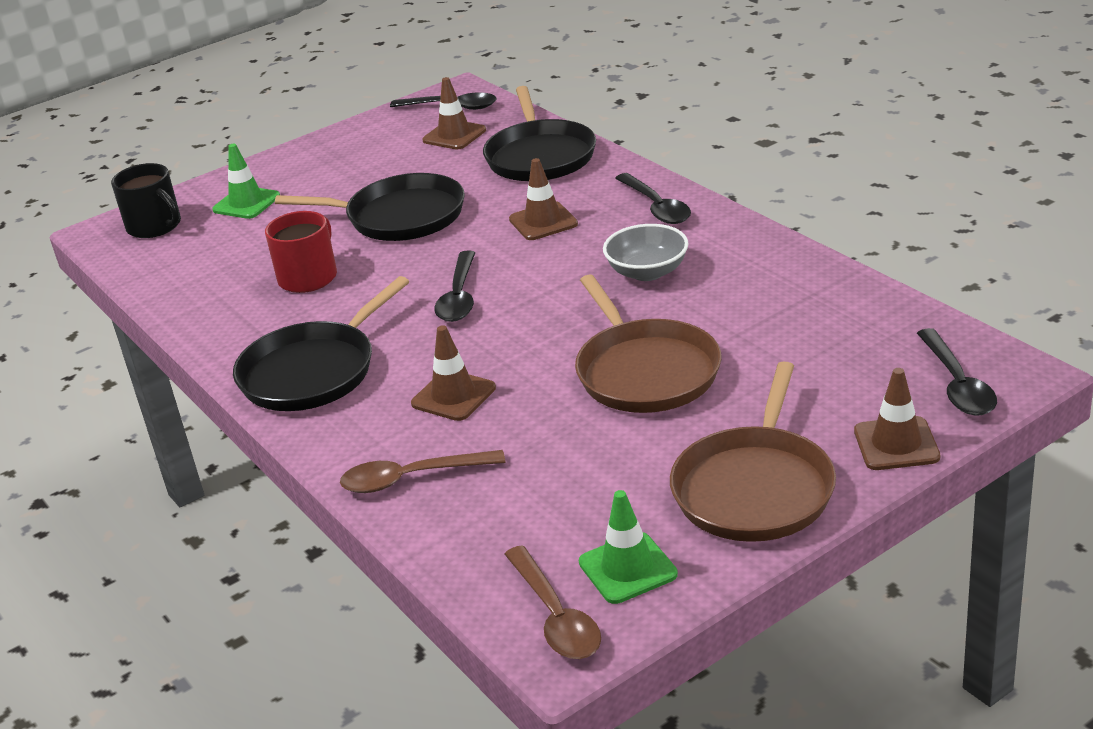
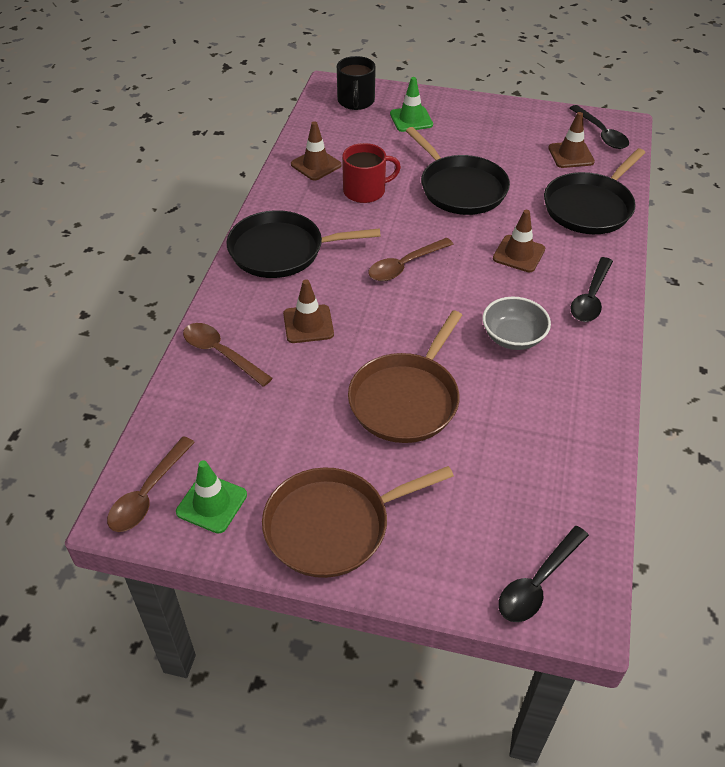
camera: 45 degrees right, 15 degrees up
(459, 297) = (405, 265): black spoon -> brown spoon
(896, 444) = (439, 581): brown traffic cone -> brown traffic cone (316, 165)

